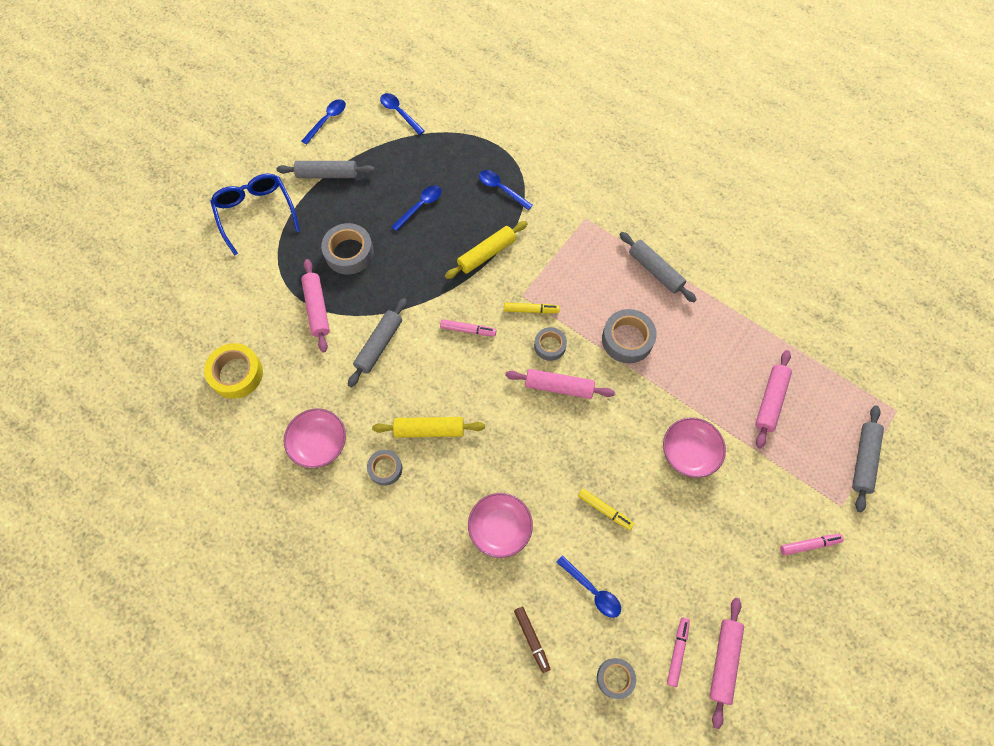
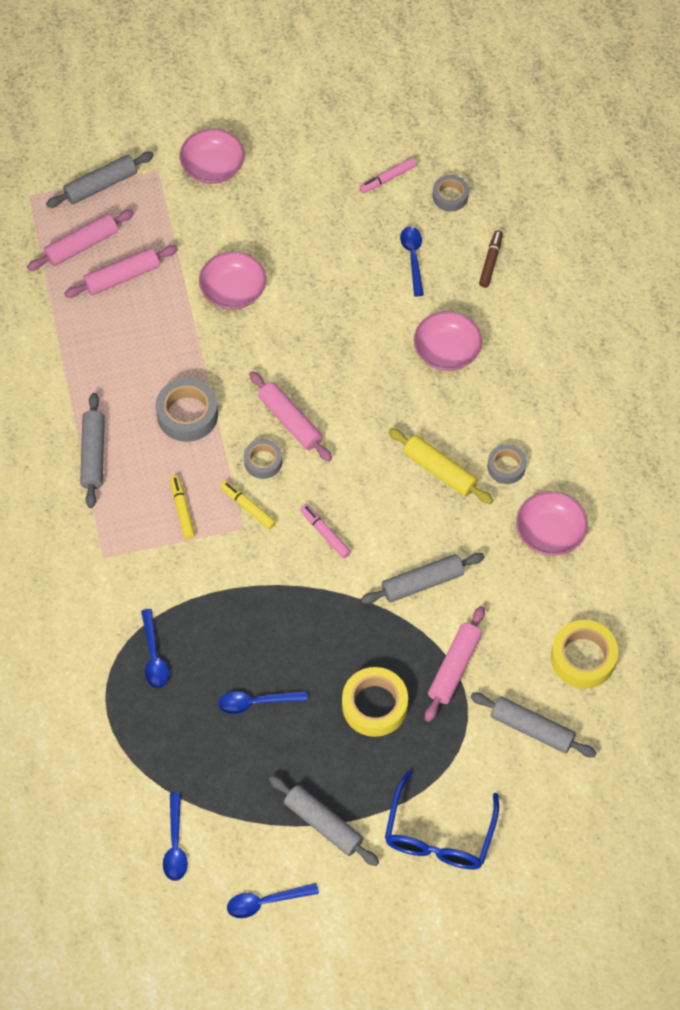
camera: 140 degrees left, 5 degrees down
(240, 307) = (532, 729): none -> grey rolling pin
(349, 253) = (374, 705): grey tape -> yellow tape
(486, 254) = (236, 596): yellow rolling pin -> none
(605, 510) = (347, 302): yellow marker -> yellow marker (182, 509)
(724, 661) = (359, 150): pink rolling pin -> pink rolling pin (81, 245)
(809, 545) = (213, 167): pink marker -> pink bowl

